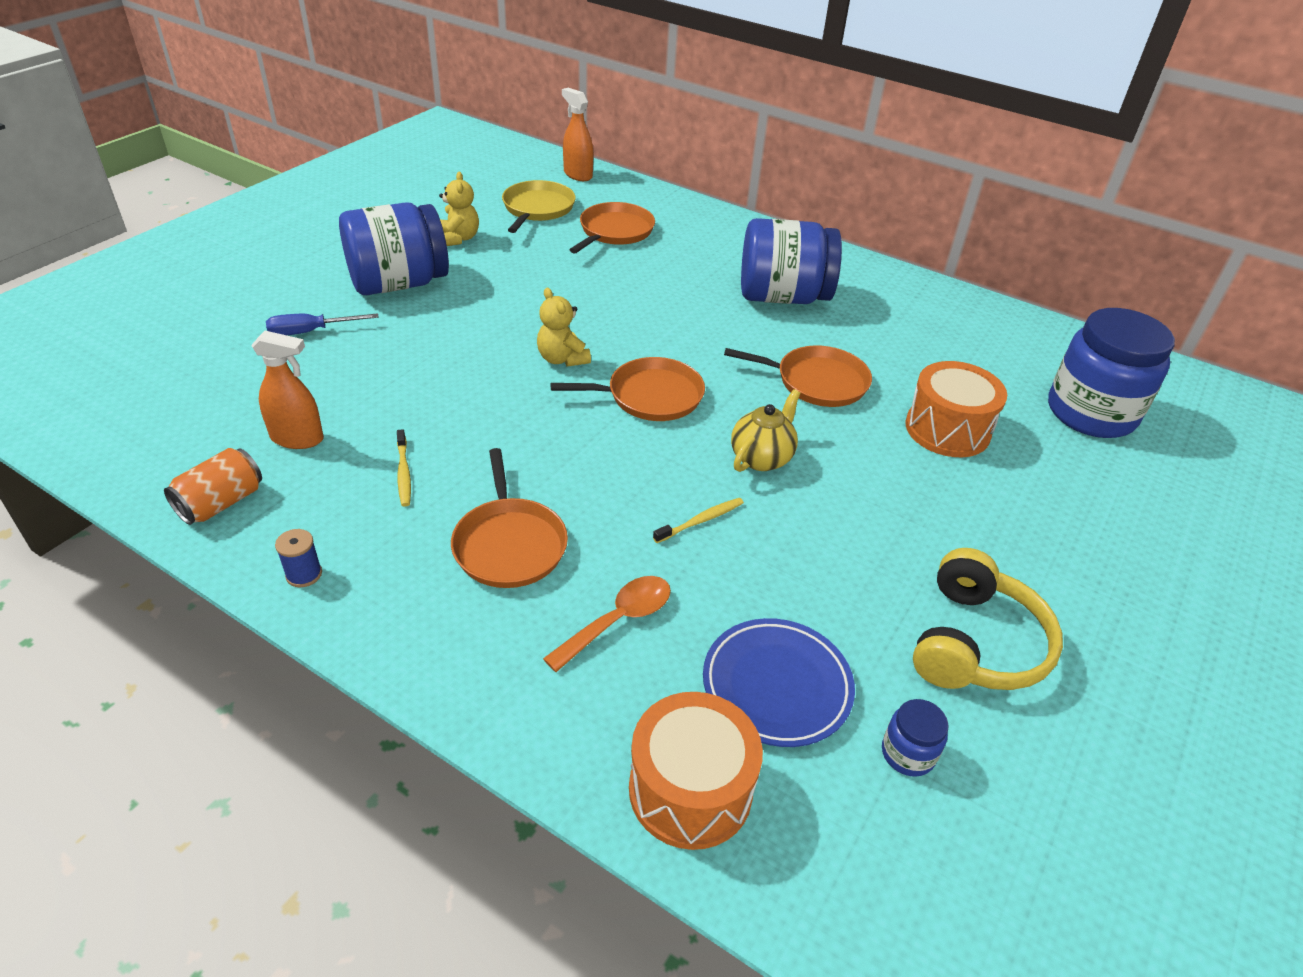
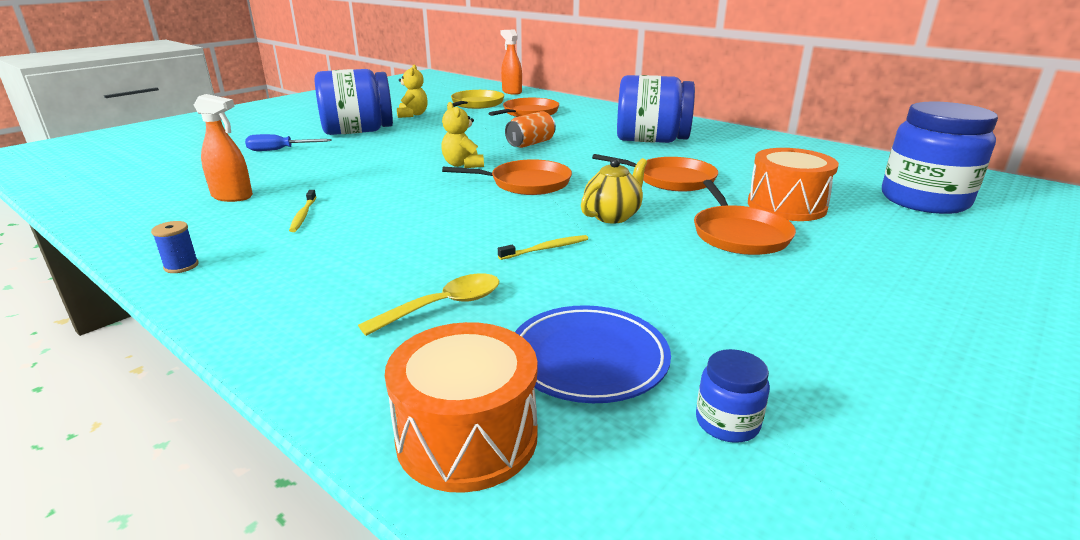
camera: 10 degrees right, 15 degrees down
(221, 503) = (147, 226): orange can -> orange can (530, 143)
(509, 544) = (368, 256): orange pan -> orange pan (739, 234)
(618, 620) = (444, 306): orange spoon -> yellow spoon
(975, 643) = (811, 339): yellow headphones -> none

